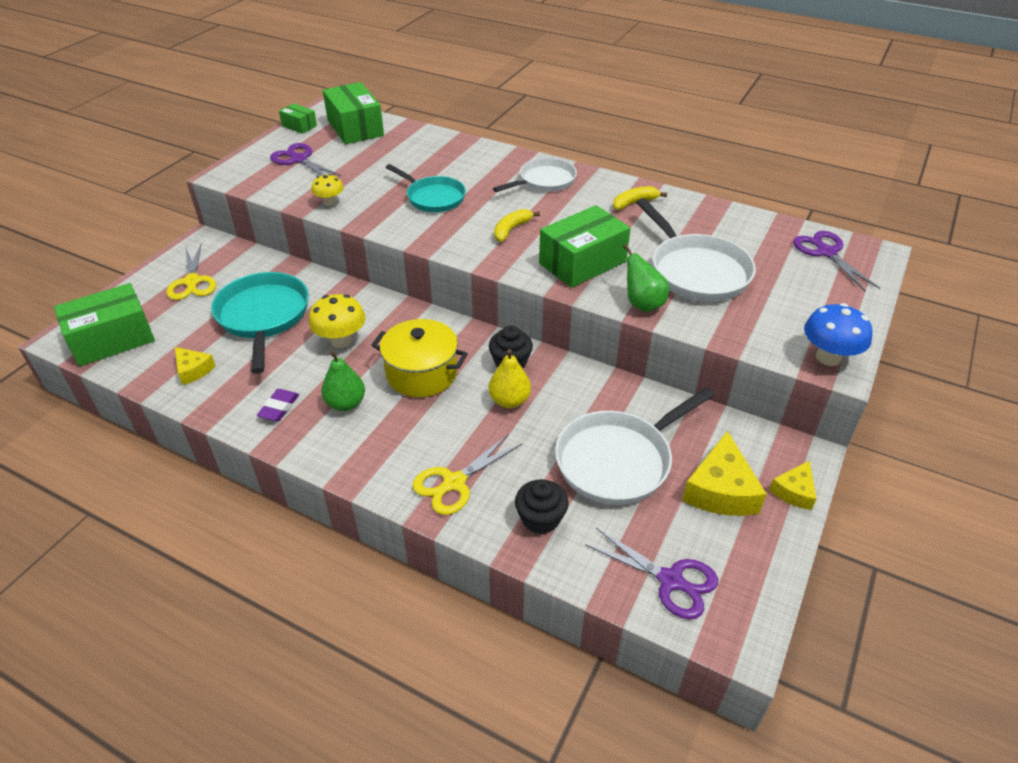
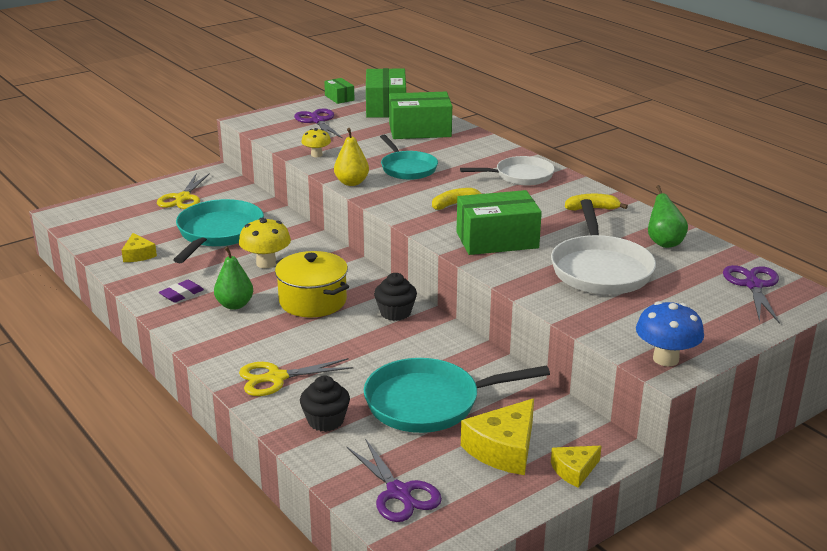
camera: 25 degrees right, 15 degrees down
(112, 339) = (96, 221): green box -> green box (420, 130)
(509, 400) = (370, 338): yellow pear -> yellow pear (351, 182)
(619, 460) = (429, 403): white pan -> turquoise pan
(642, 304) = (523, 280): green pear -> green pear (664, 243)

